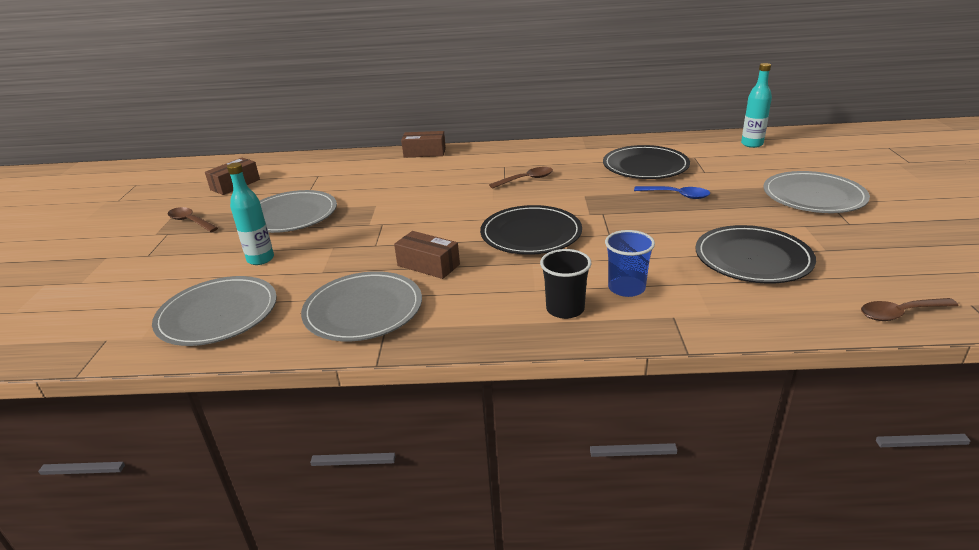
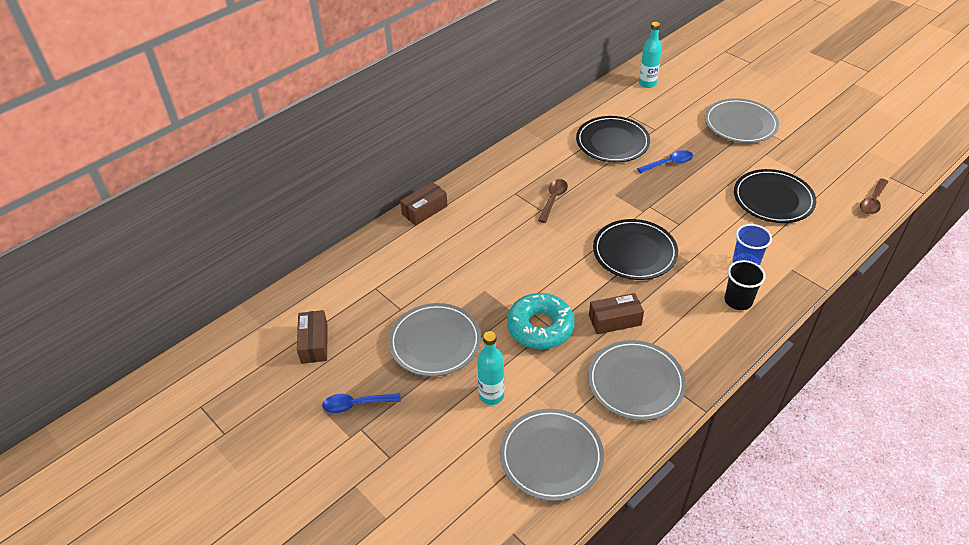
camera: 45 degrees left, 15 degrees up
(190, 221) = (356, 404): brown spoon -> blue spoon
(368, 241) = (540, 327): none -> turquoise donut

